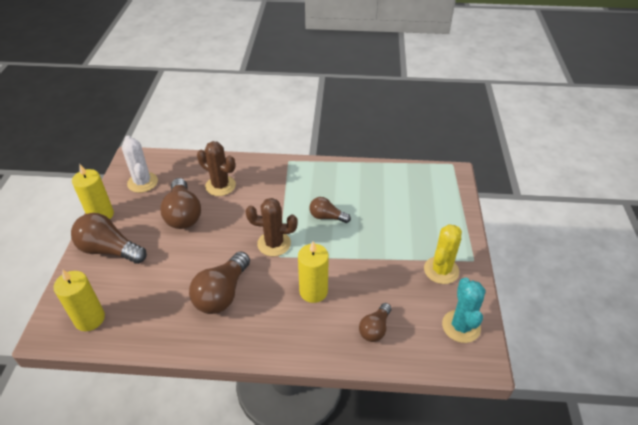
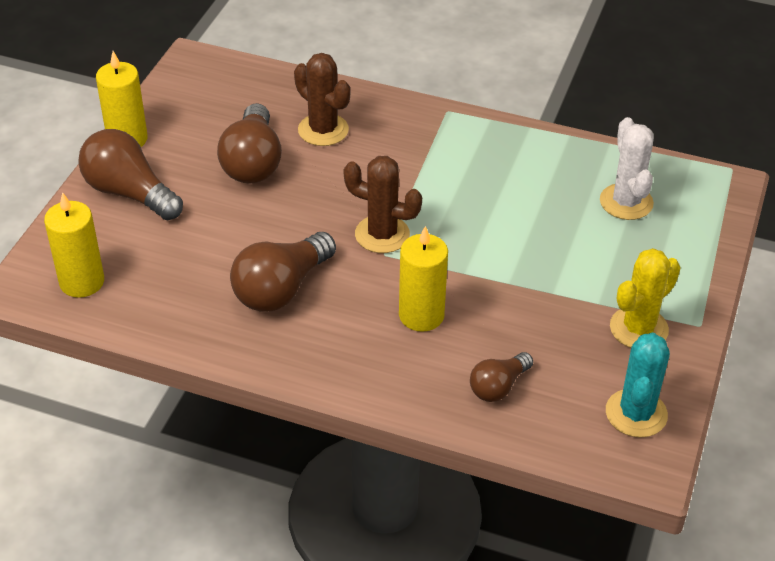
camera: 15 degrees right, 0 degrees up
(142, 182) = (201, 101): white cactus -> white cactus (626, 202)
(327, 217) = (481, 211): brown light bulb -> none

